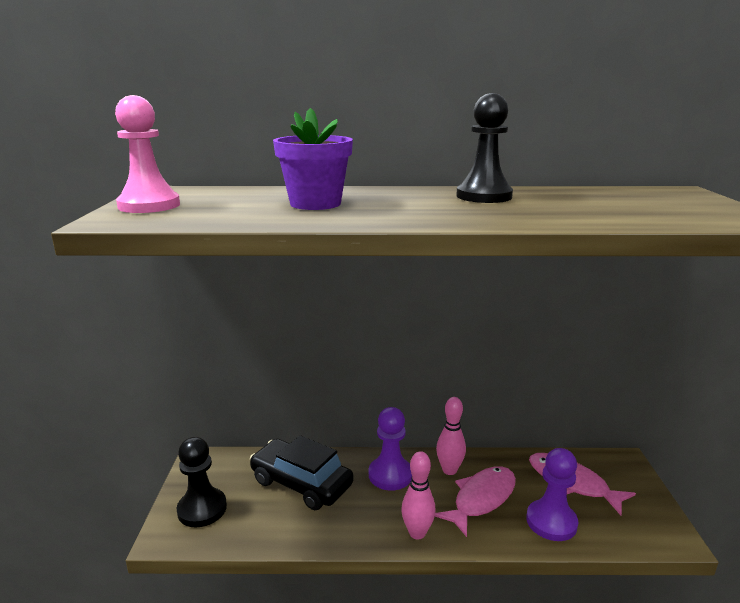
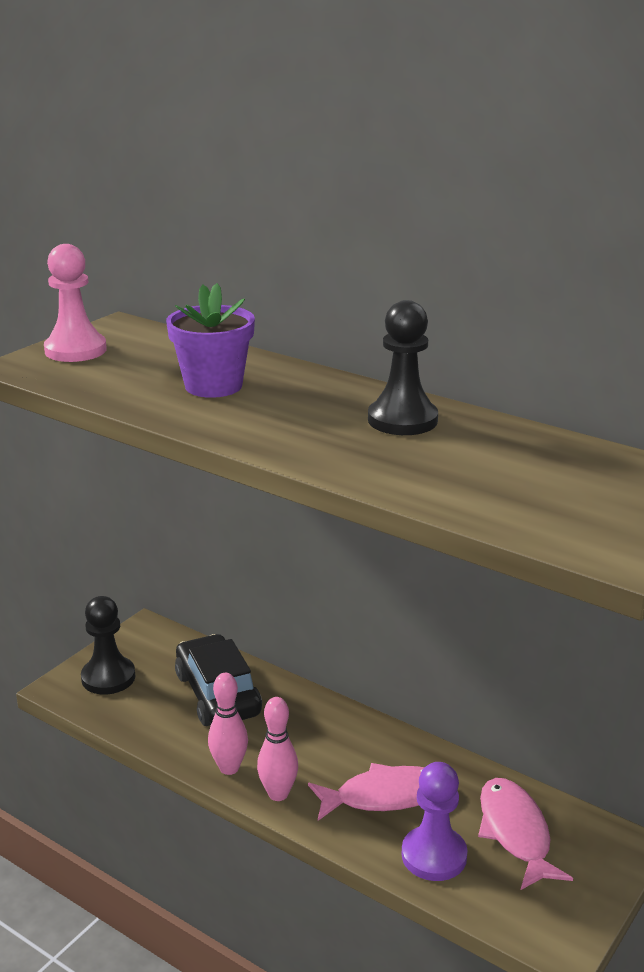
camera: 35 degrees right, 5 degrees up
(390, 475) = (315, 727): purple pawn -> none
(449, 470) = (385, 751): pink bowling pin -> pink bowling pin (229, 768)

